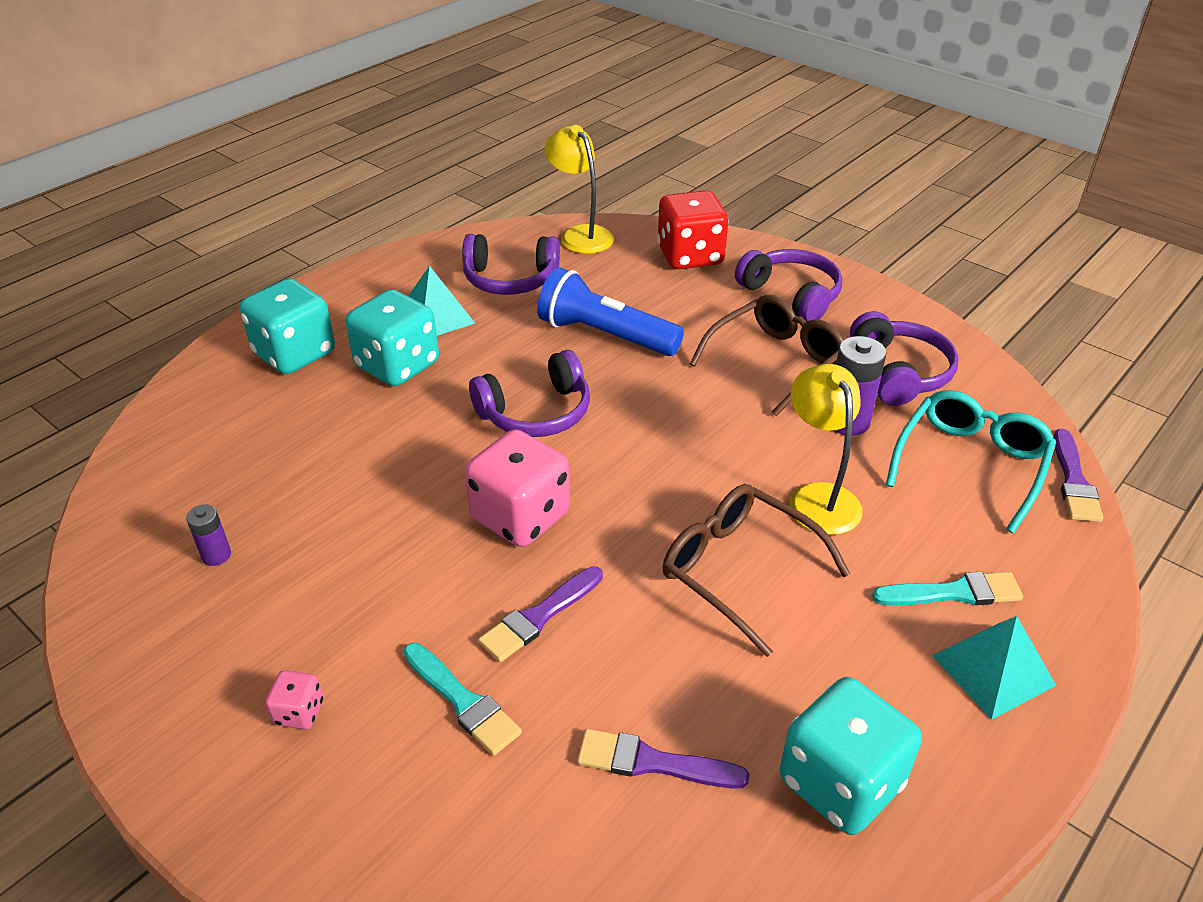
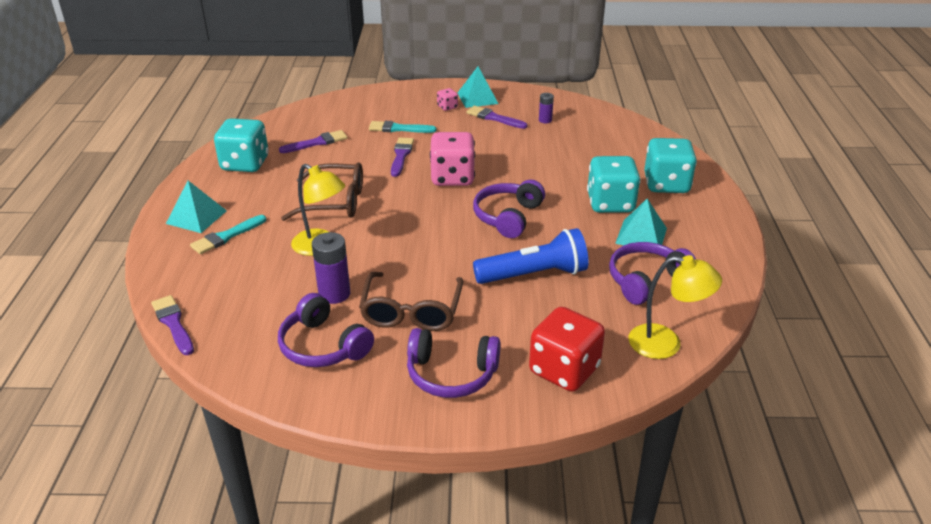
camera: 140 degrees right, 5 degrees down
(210, 703) = (477, 98): none -> turquoise pyramid
(275, 617) = (494, 118): none -> purple brush
(970, 464) = (243, 304): turquoise glasses -> none

